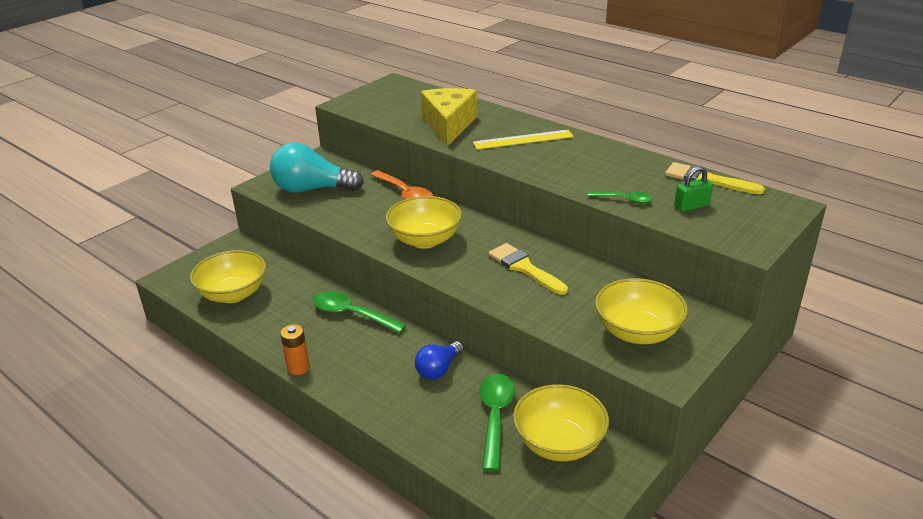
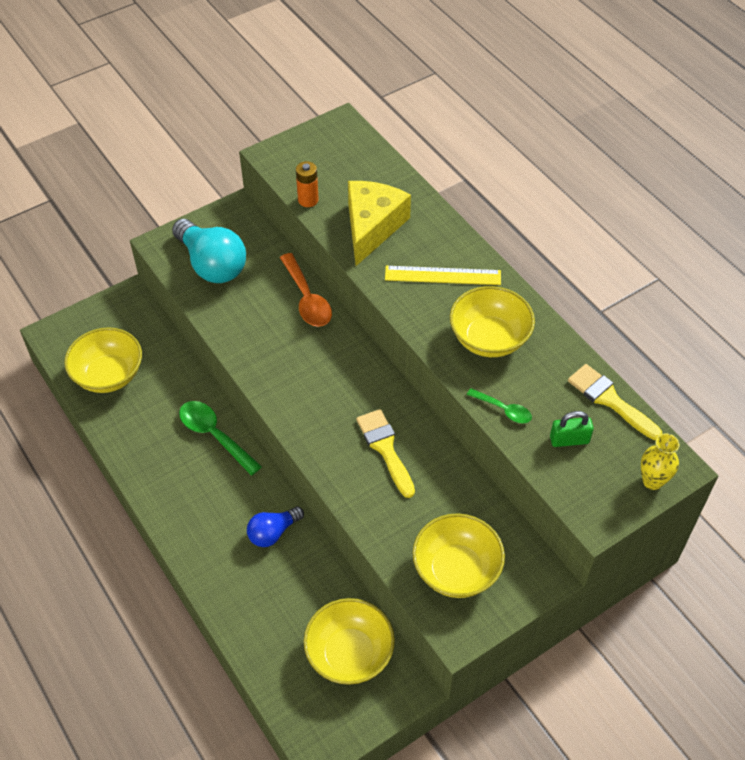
camera: 15 degrees right, 20 degrees up
(298, 367) = (144, 493): orange battery -> orange battery (308, 200)
(312, 189) = (212, 265): turquoise light bulb -> turquoise light bulb turned 150 degrees counterclockwise
(425, 240) = (301, 379): yellow bowl -> yellow bowl (489, 339)
(495, 417) = (304, 606): green spoon -> none
(778, 216) = (652, 481): none -> yellow vase

